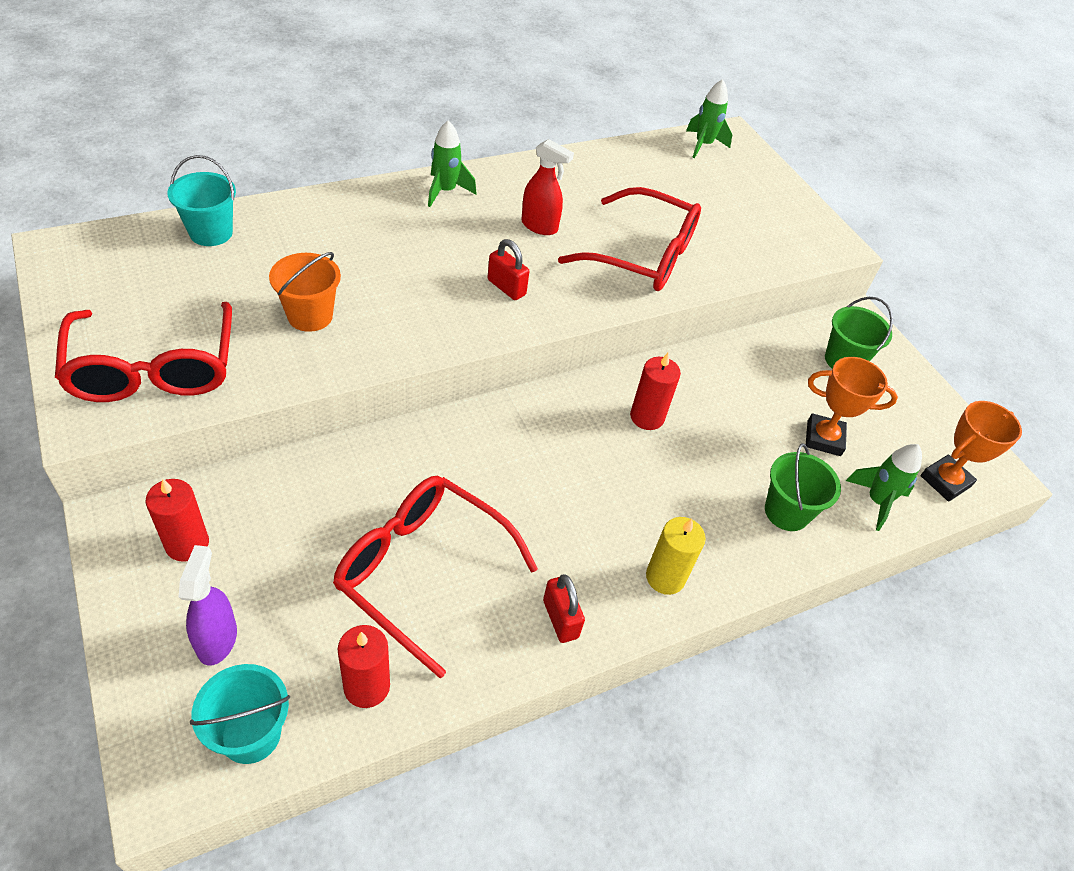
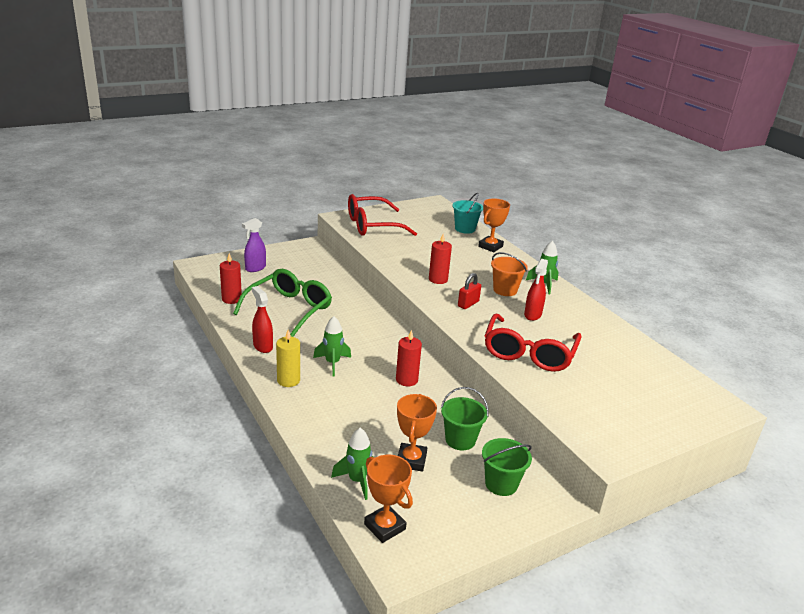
camera: 90 degrees right, 20 degrees down
(187, 544) = (299, 259): red candle -> red candle (438, 279)
(217, 639) = (255, 268): purple spray bottle -> purple spray bottle turned 135 degrees clockwise
(251, 734) = (214, 277): turquoise bucket -> none
(297, 217) = (490, 246): none -> orange trophy
(310, 316) = (419, 253): orange bucket -> orange bucket (505, 290)
(422, 570) = (289, 309): red glasses -> green glasses
(560, 619) = (262, 346): red padlock -> red spray bottle
(703, 145) = (694, 390): green rocket -> green rocket (332, 363)
(786, 512) = (341, 433): green bucket -> green bucket (460, 440)

